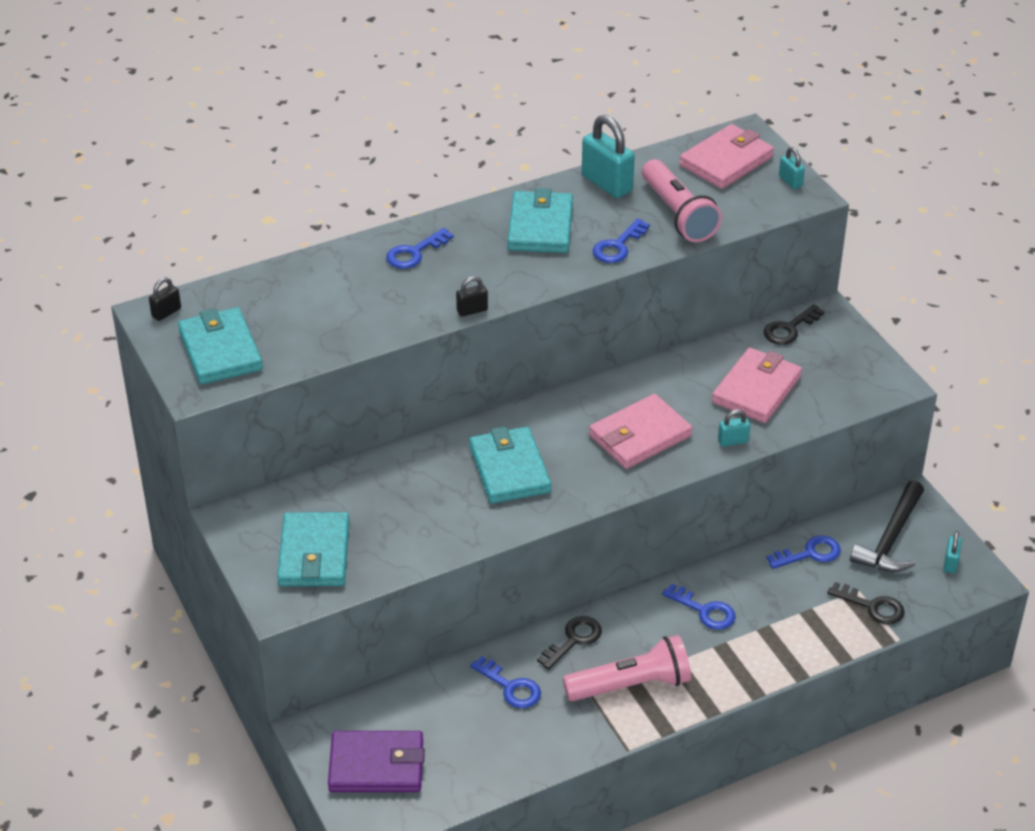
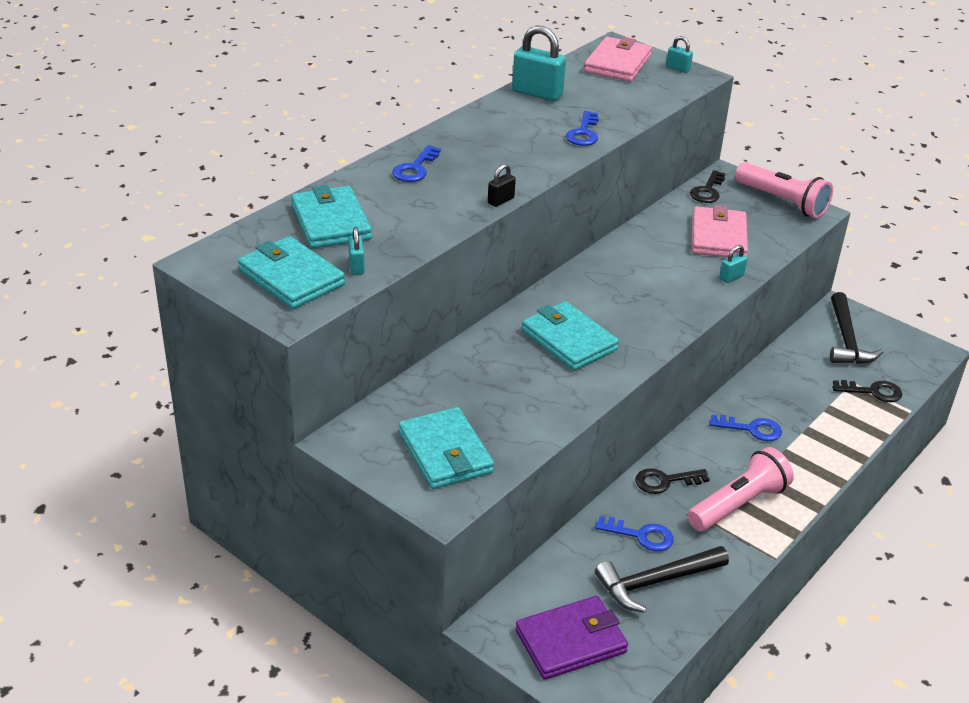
camera: 25 degrees left, 5 degrees down
(166, 312) = (214, 258): black padlock -> none
(494, 736) = (656, 582): none -> black hammer
(540, 227) = (508, 131): turquoise wallet -> turquoise wallet (331, 222)
(574, 640) = (665, 481): black key -> black key turned 120 degrees counterclockwise
(640, 436) = (656, 290): pink wallet -> none
(678, 214) = (612, 103): pink flashlight -> pink flashlight (782, 201)
(810, 553) = (797, 365): blue key -> none
(950, 563) = (902, 346): turquoise padlock -> turquoise padlock (356, 266)

